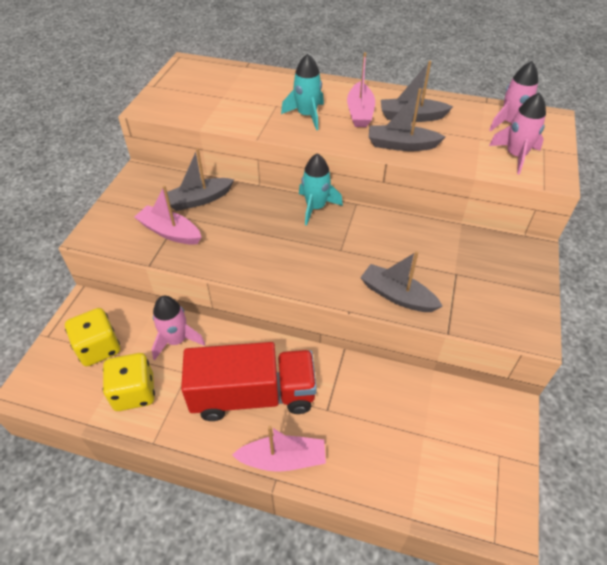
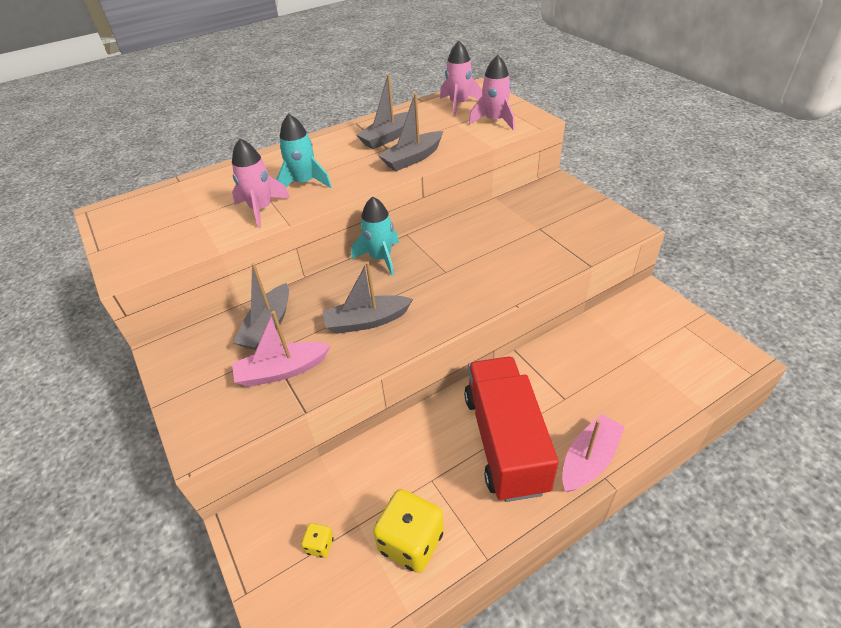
camera: 45 degrees left, 5 degrees down
(99, 348) = (320, 545): yellow dice -> yellow dice, size x0.46
(176, 340) = (383, 466): pink rocket -> pink rocket (261, 209)
(253, 395) = (504, 441): red truck -> red truck turned 45 degrees counterclockwise
(360, 112) = (344, 156): pink boat -> none
(397, 295) = (528, 269): grey boat -> grey boat (366, 321)

